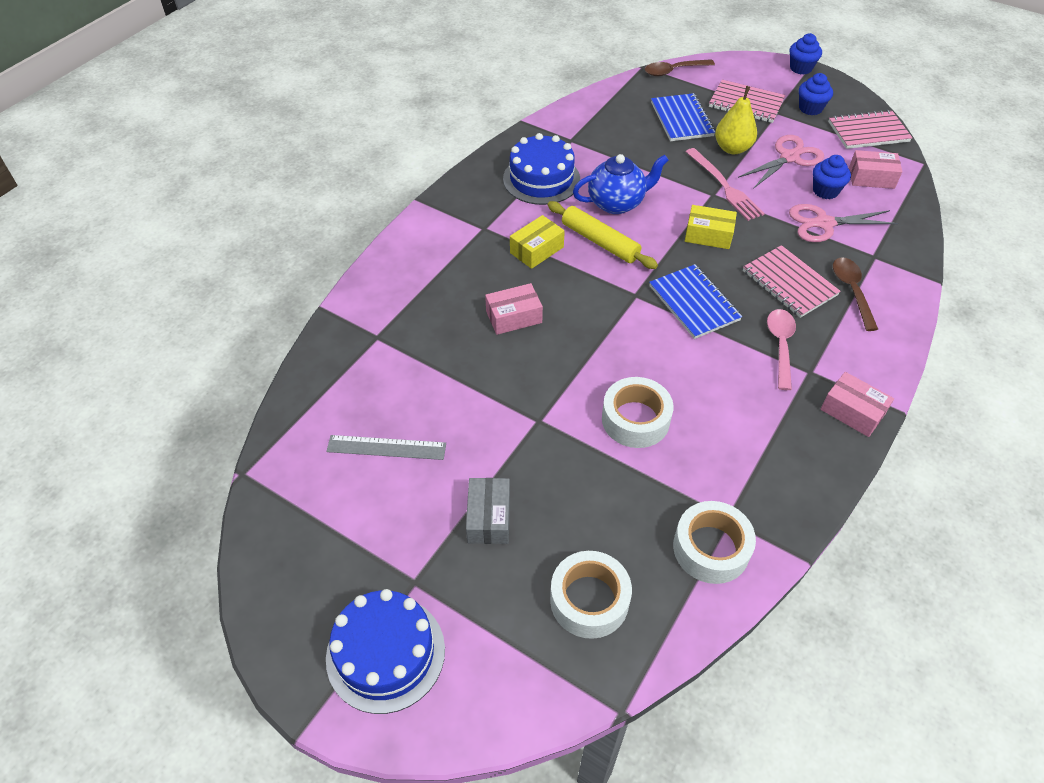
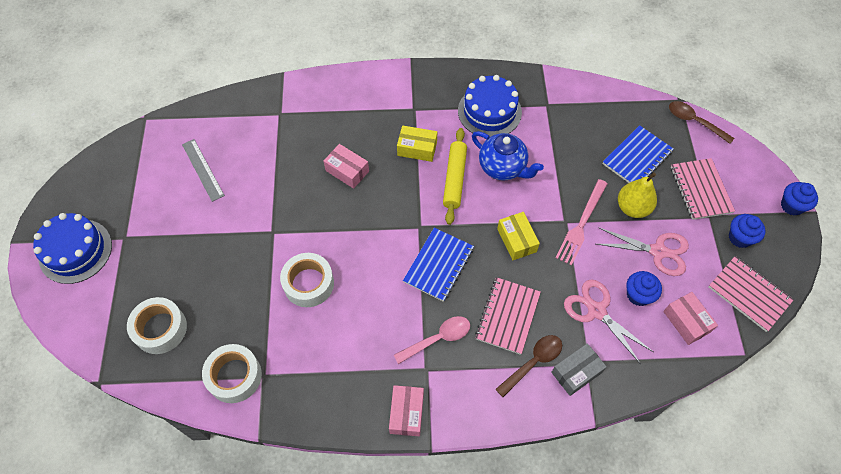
camera: 55 degrees right, 10 degrees up
(489, 517) = (186, 247): grey box -> grey box (576, 372)

